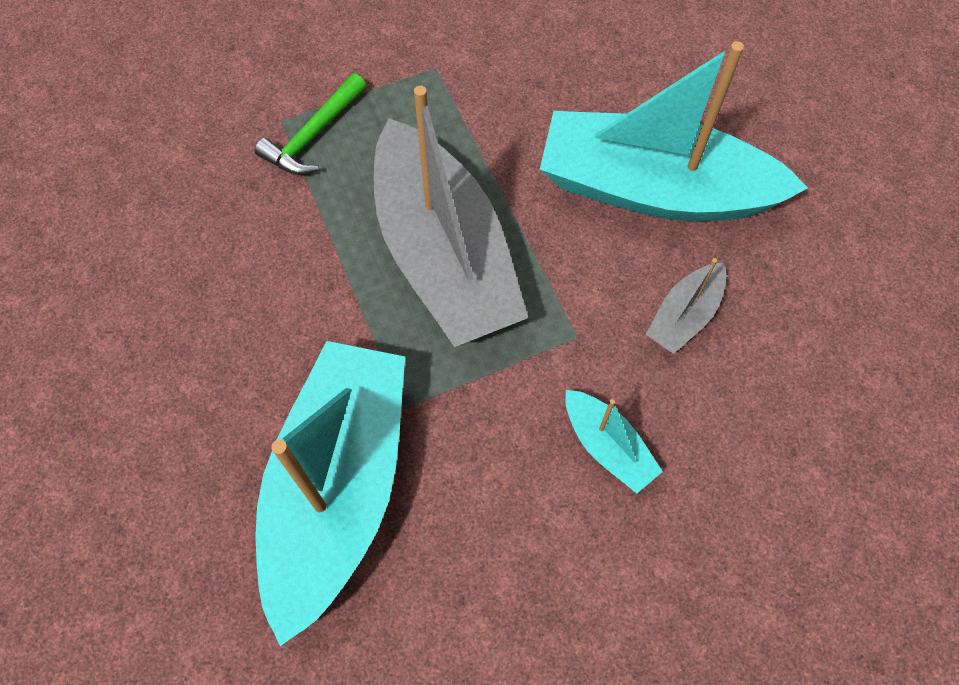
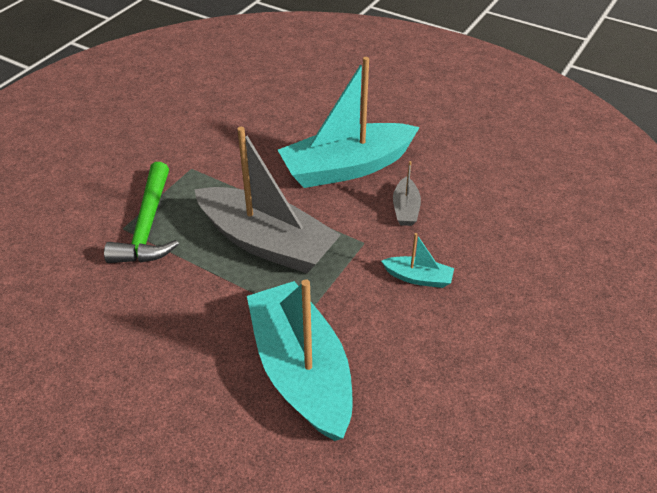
camera: 35 degrees left, 20 degrees down
(313, 136) = (148, 226): green hammer -> green hammer, size x1.60

